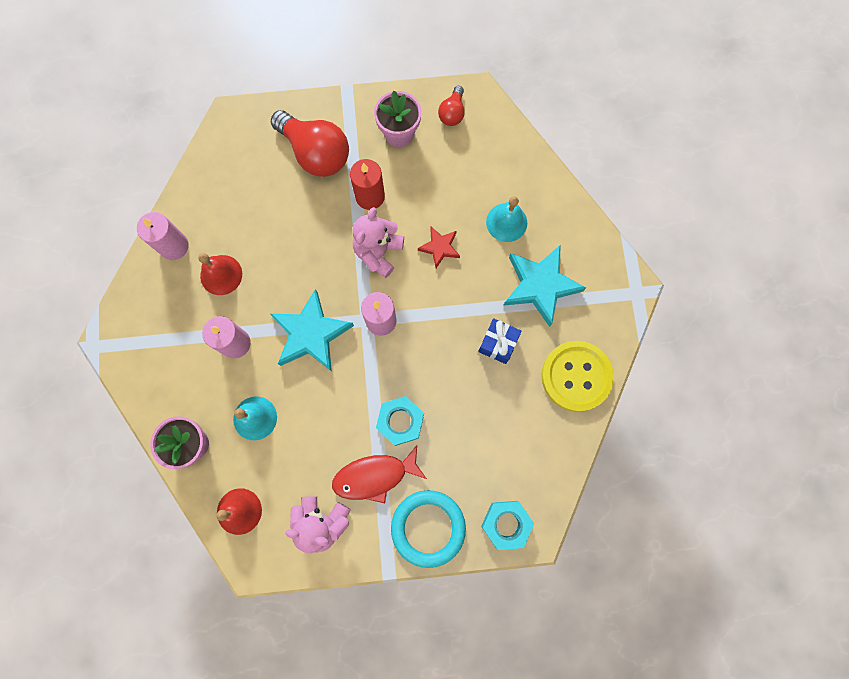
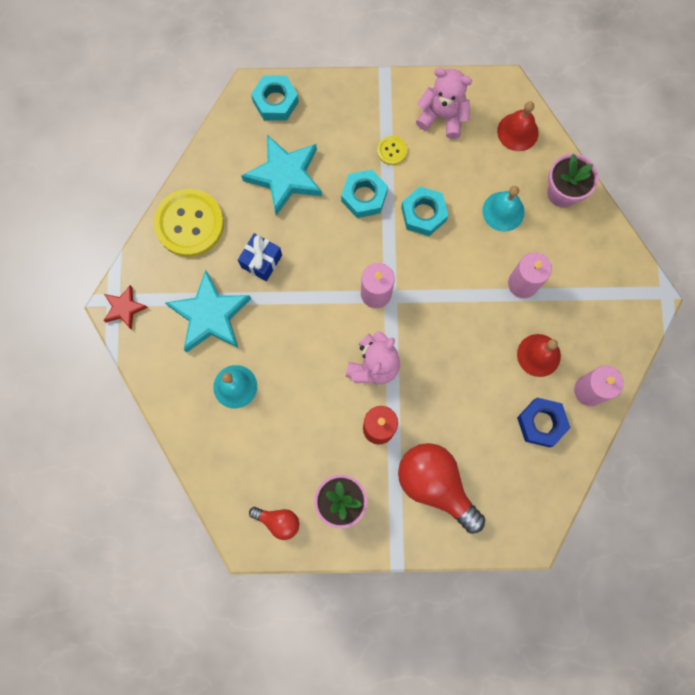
camera: 175 degrees left, 0 degrees up
(220, 213) = (541, 423): none -> blue nut
(311, 334) = (447, 286): turquoise star -> turquoise star (285, 176)
(337, 408) = (423, 214): none -> turquoise nut
(374, 476) = (392, 151): red fish -> yellow button
(428, 528) = (346, 104): turquoise ring -> none
(439, 247) = (309, 364): red star -> red star (124, 308)
(452, 113) = (278, 521): red light bulb -> red light bulb turned 90 degrees clockwise

